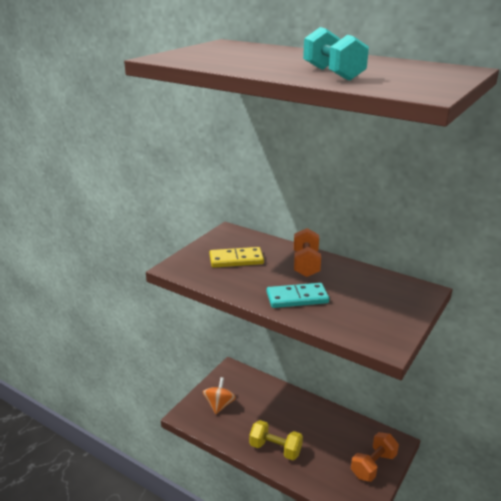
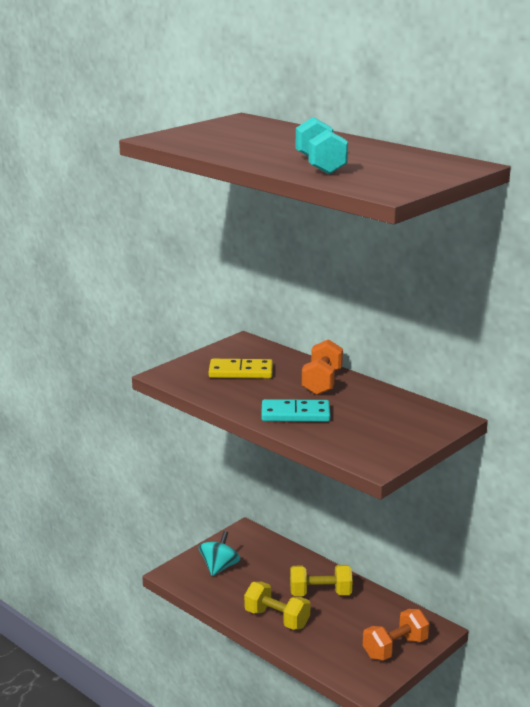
camera: 10 degrees right, 5 degrees down
(219, 405) = (219, 567): orange spinning top -> turquoise spinning top
(302, 420) = (320, 593): none -> yellow dumbbell

